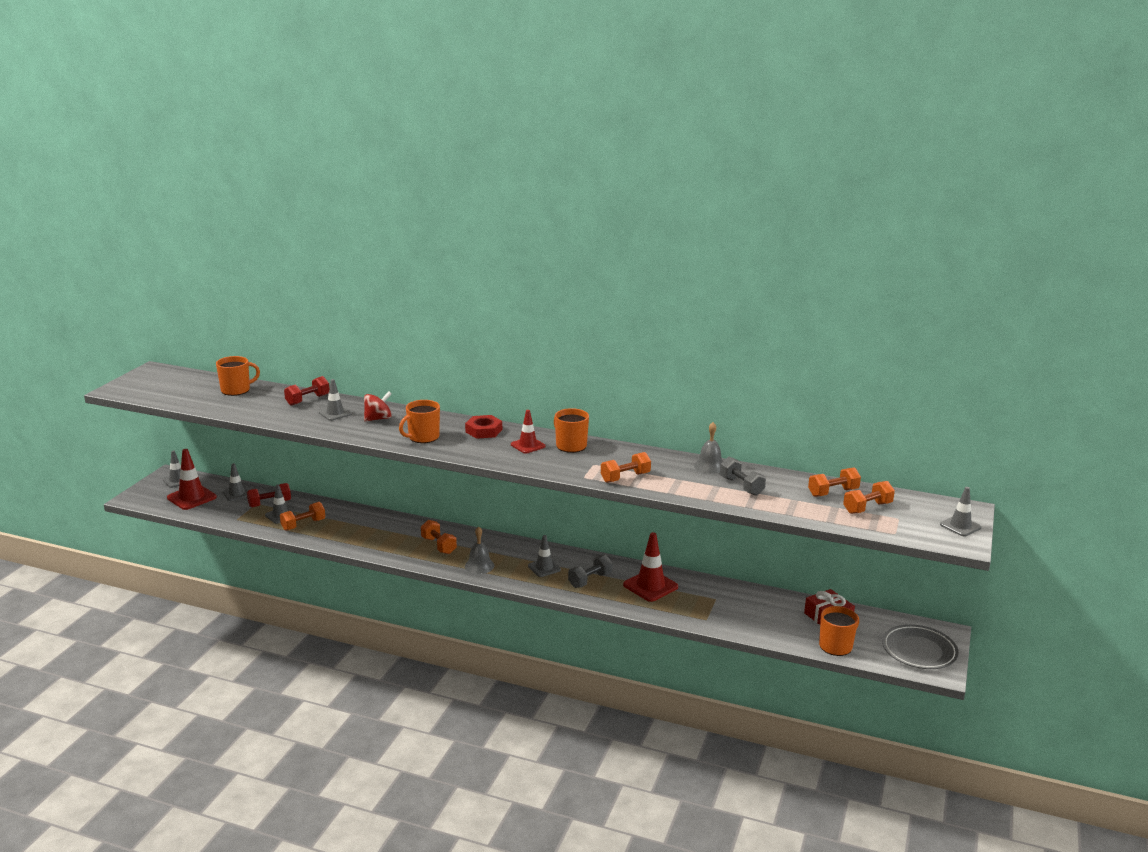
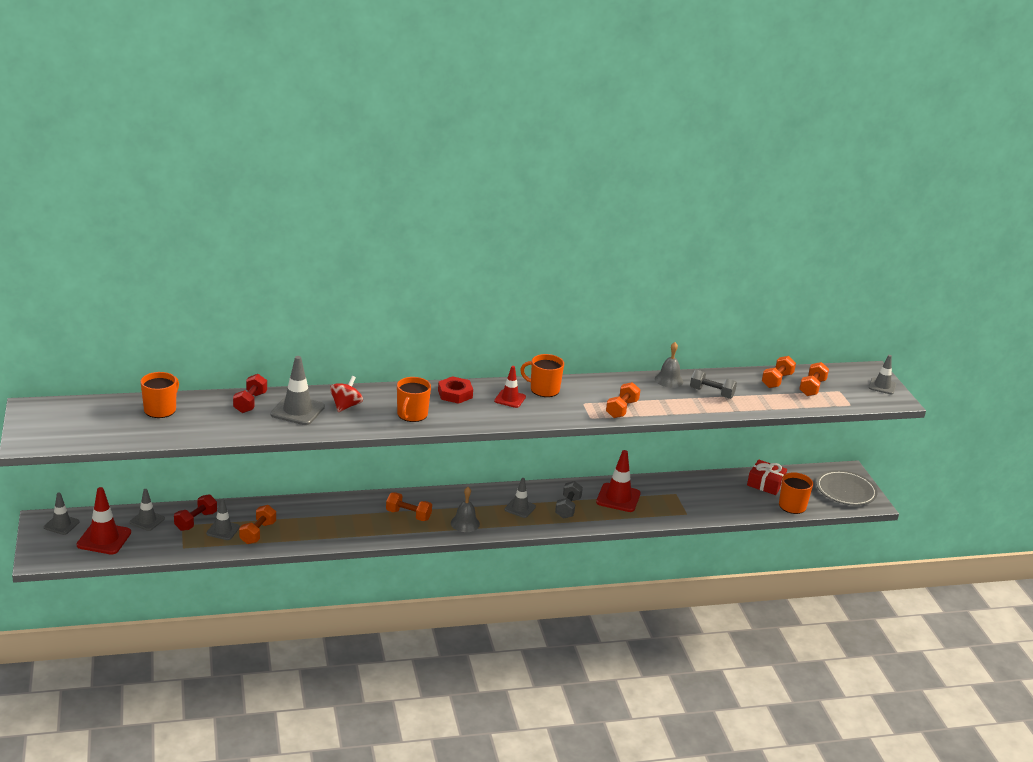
camera: 35 degrees left, 5 degrees up
(335, 413) = (297, 411): grey traffic cone -> grey traffic cone, size x1.58

